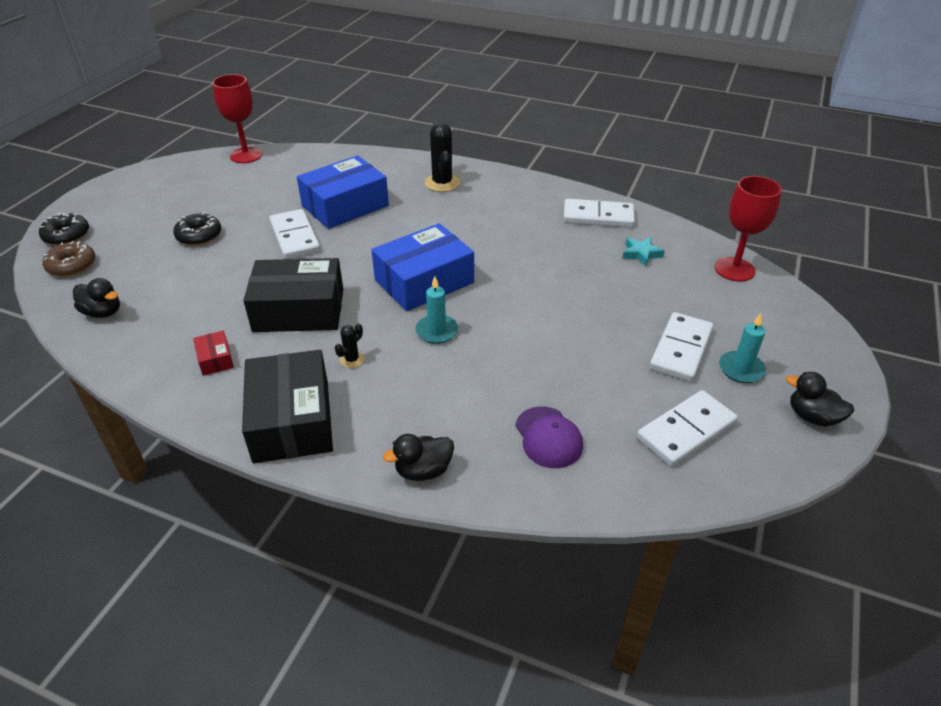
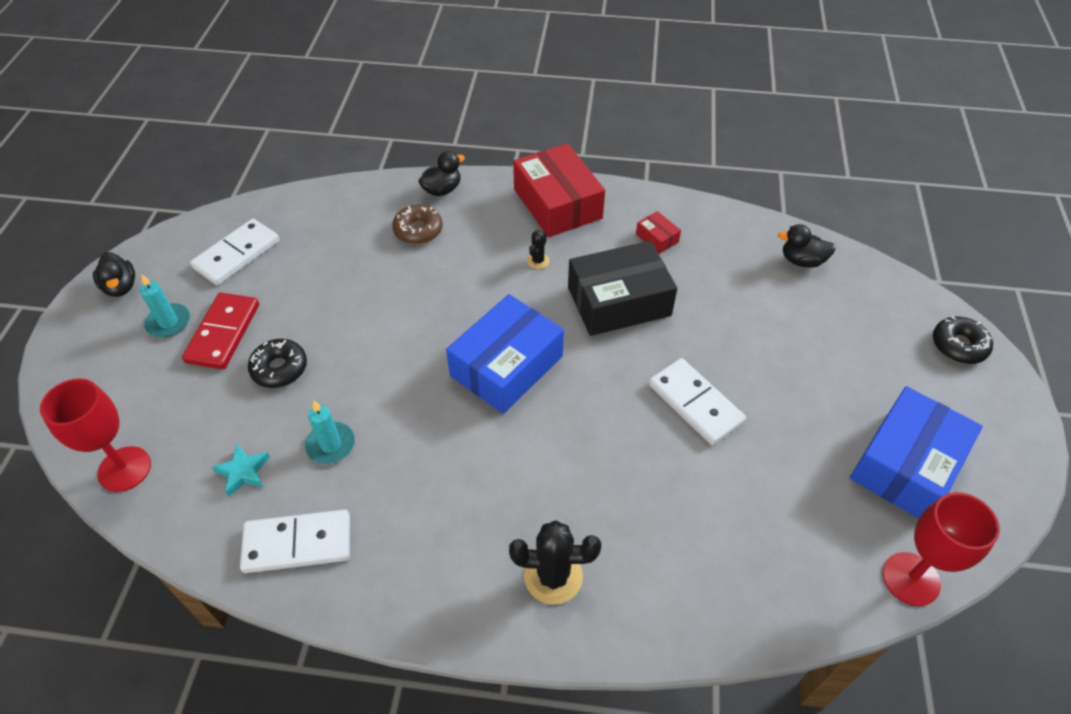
camera: 165 degrees right, 10 degrees up
(72, 266) = (898, 306): brown donut -> brown donut (418, 230)
(199, 236) = (810, 379): black donut -> black donut (279, 368)
(291, 420) = (557, 204): black box -> red box
(345, 206) = (670, 481): blue box -> blue box (906, 464)
(437, 331) = (471, 305): turquoise candle -> turquoise candle (331, 445)
(442, 183) = (553, 576): black cactus -> black cactus turned 60 degrees counterclockwise
(548, 437) = (351, 229): purple cap -> none
(680, 349) = (223, 333): white domino -> red domino
(812, 417) = (121, 287): black duck -> black duck turned 45 degrees clockwise

